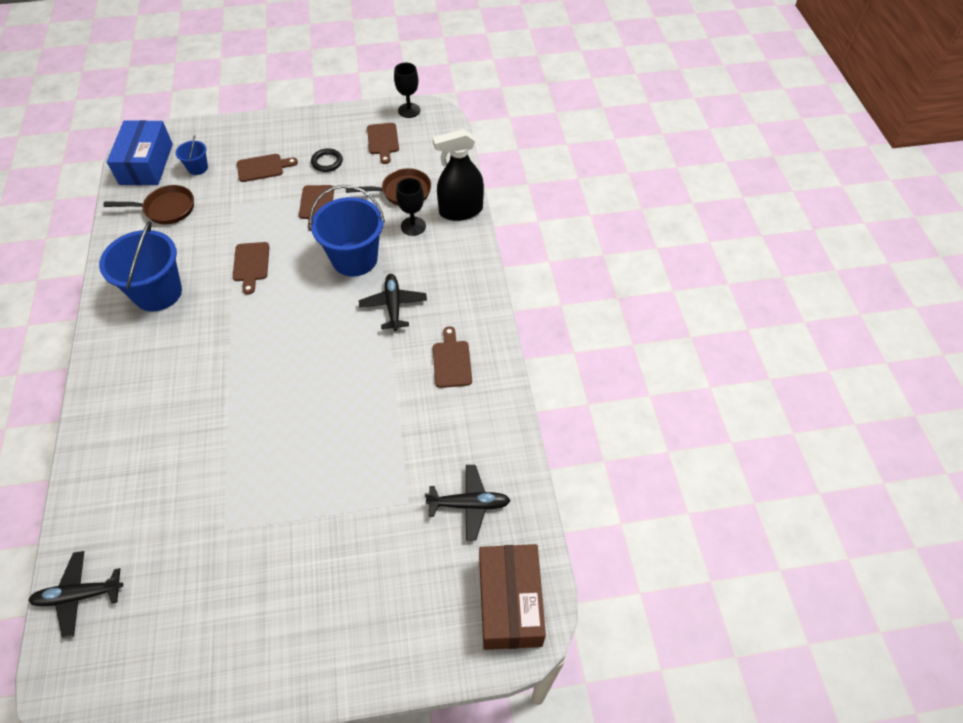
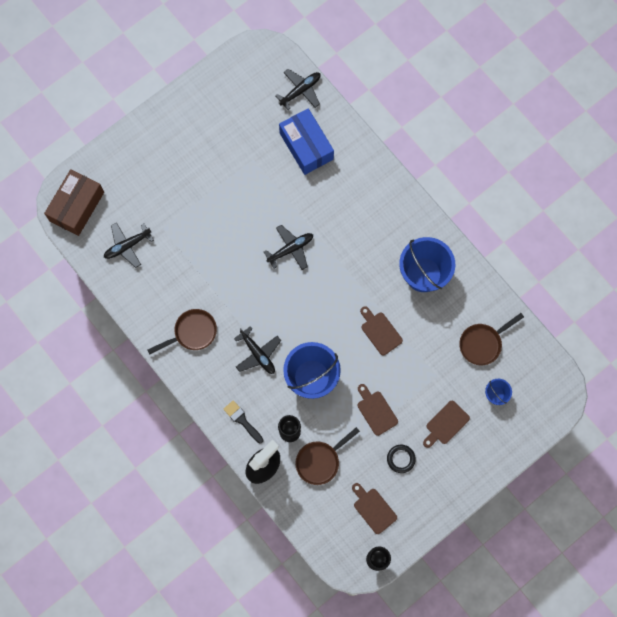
camera: 150 degrees right, 20 degrees up
(146, 164) = (538, 376): blue box -> blue box (306, 146)
(271, 392) = (290, 249): none -> black plane
(452, 361) = (192, 332): brown cutting board -> brown pan
(454, 256) = (242, 420): none -> black brush
(510, 602) = (76, 206): brown box -> brown box turned 60 degrees clockwise

